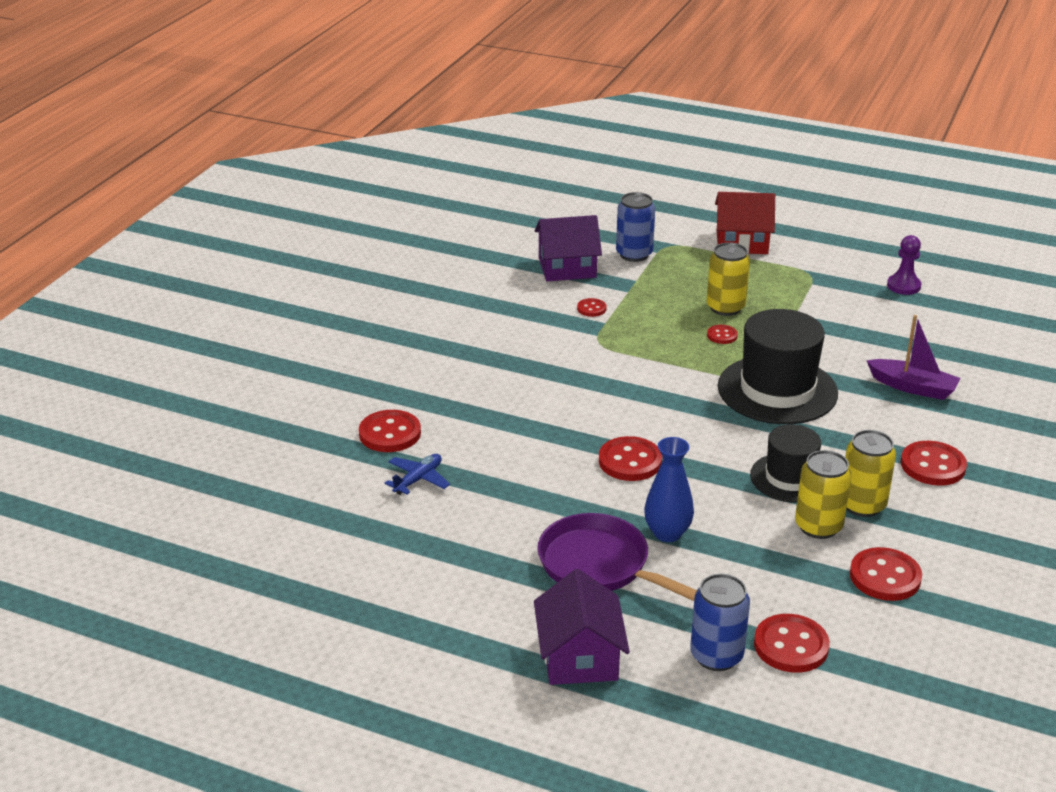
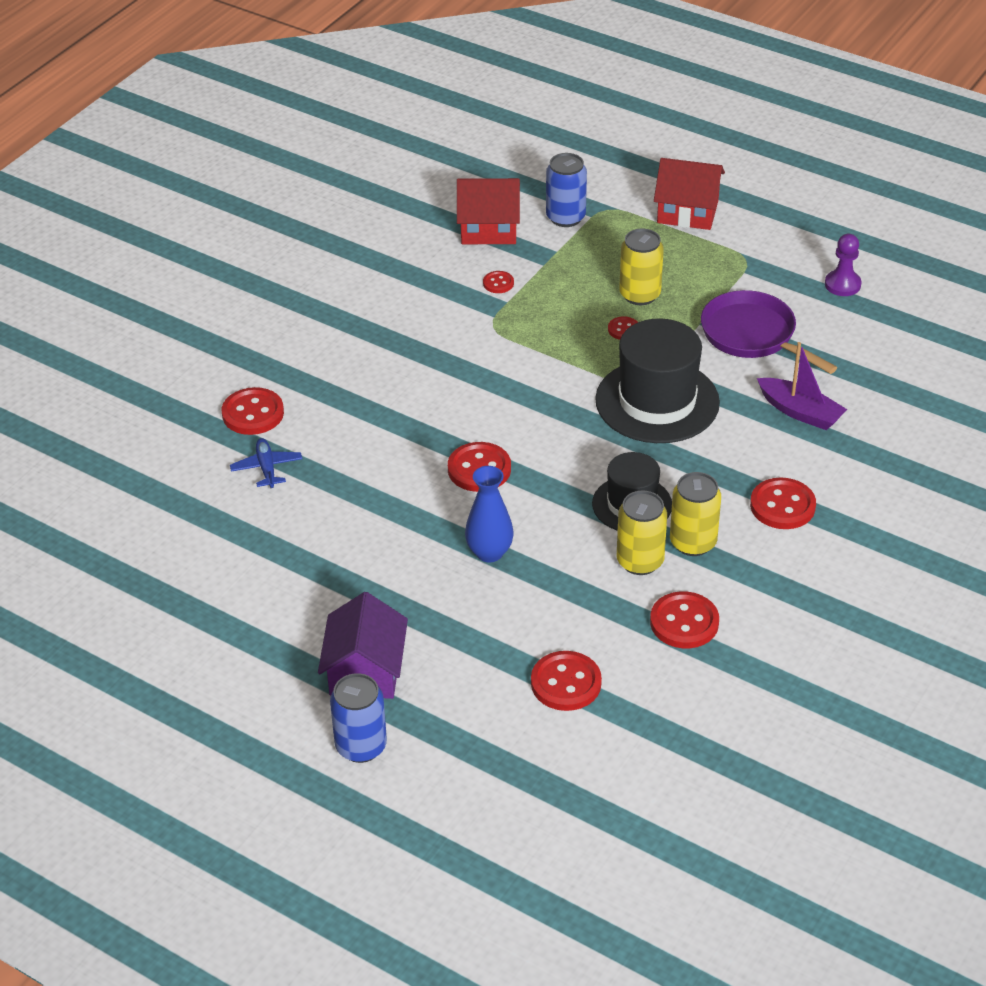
camera: 10 degrees right, 10 degrees up
(418, 479) = (267, 468): blue plane -> blue plane turned 60 degrees counterclockwise
(567, 268) = (488, 229): purple house -> red house
(599, 565) = (413, 580): purple pan -> purple pan (753, 336)
(716, 656) = (492, 685): blue can -> blue can (361, 746)

